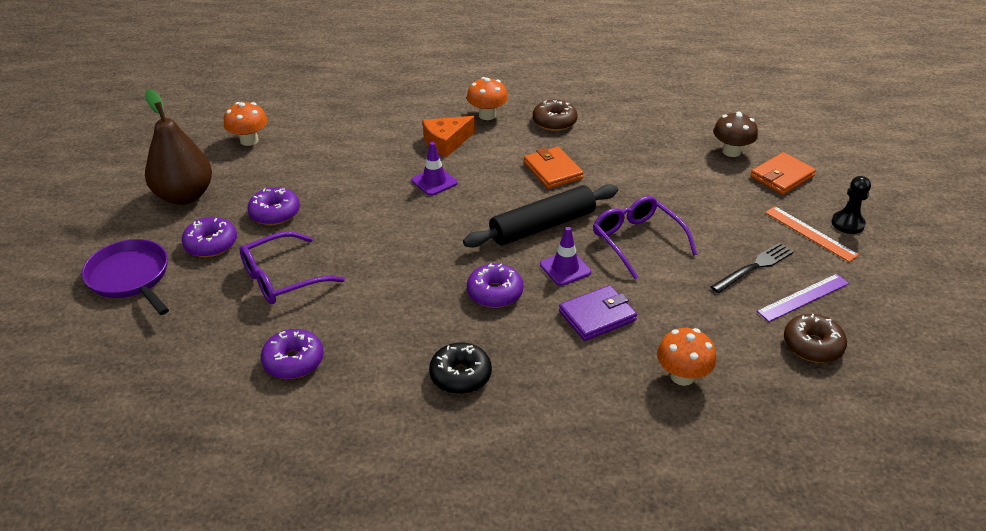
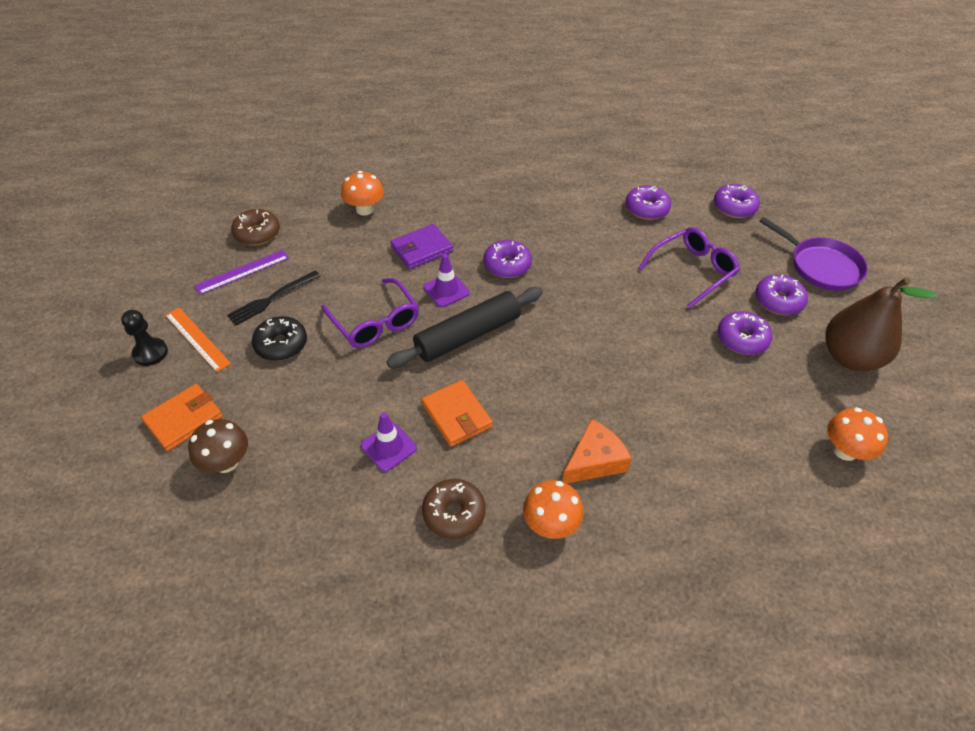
camera: 175 degrees right, 10 degrees up
(172, 359) = (734, 207): none -> purple donut
(434, 182) = (592, 391): purple traffic cone -> purple traffic cone (389, 447)
(460, 375) = (524, 204): black donut -> black donut (281, 344)

